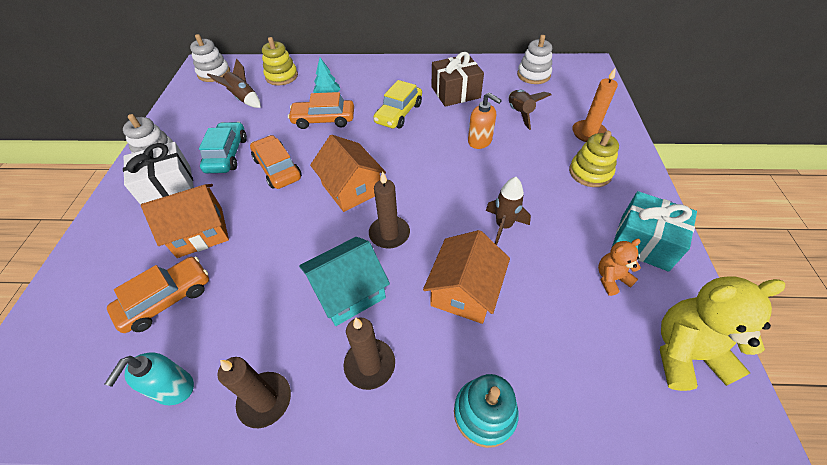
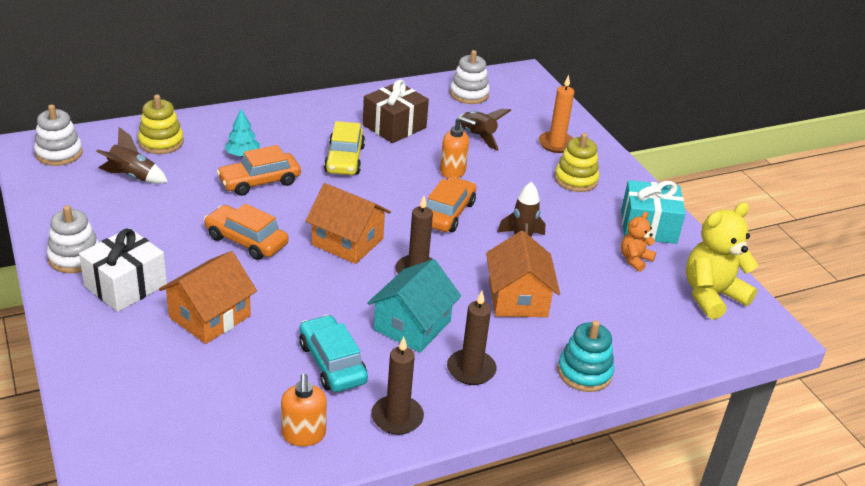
camera: 30 degrees left, 15 degrees down
(167, 299) = (229, 378): orange car -> orange car (447, 213)
(174, 388) = (303, 435): turquoise soap dispenser -> orange soap dispenser
(227, 154) = (169, 239): turquoise car -> turquoise car (332, 363)

